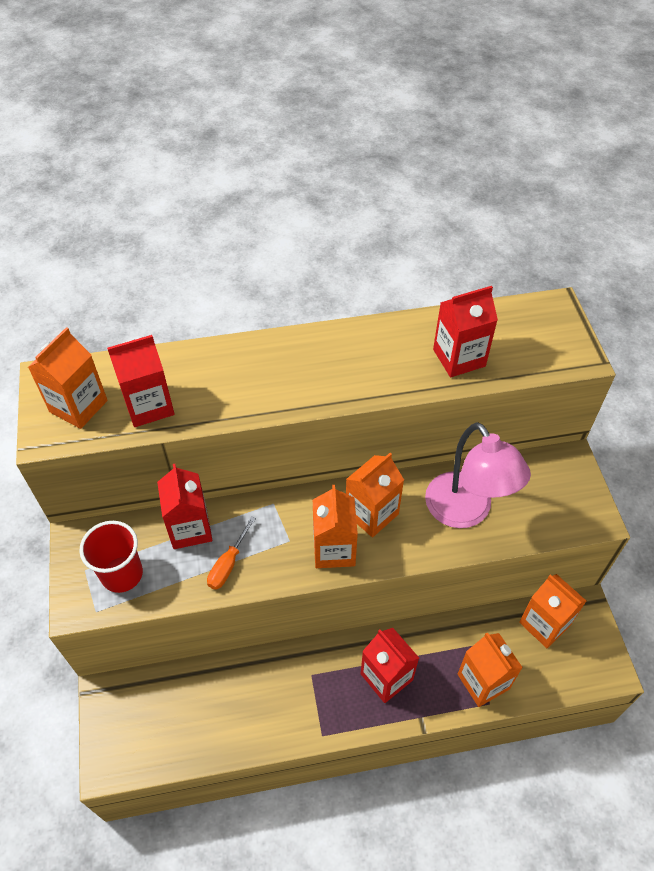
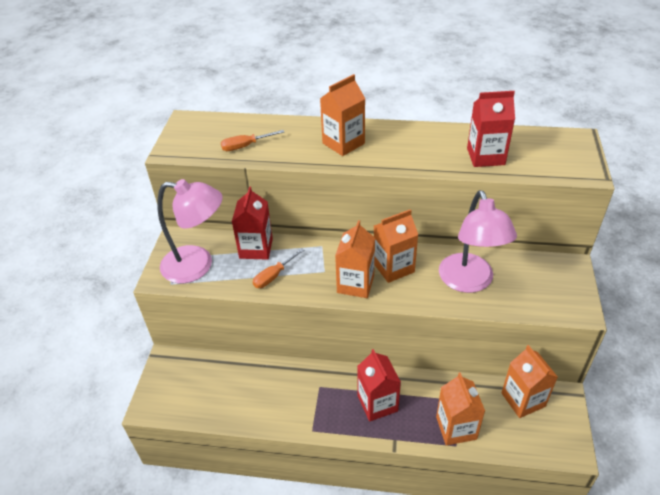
camera: 20 degrees right, 10 degrees down
(78, 406) = (199, 138): orange carton -> orange carton (343, 143)
(122, 574) = (197, 265): red cup -> pink lamp
(149, 406) = (245, 146): red carton -> orange screwdriver

